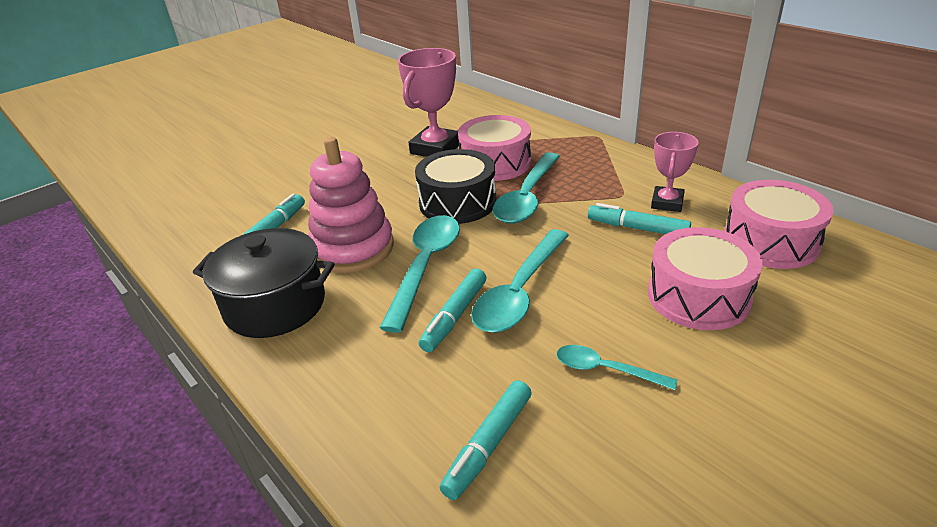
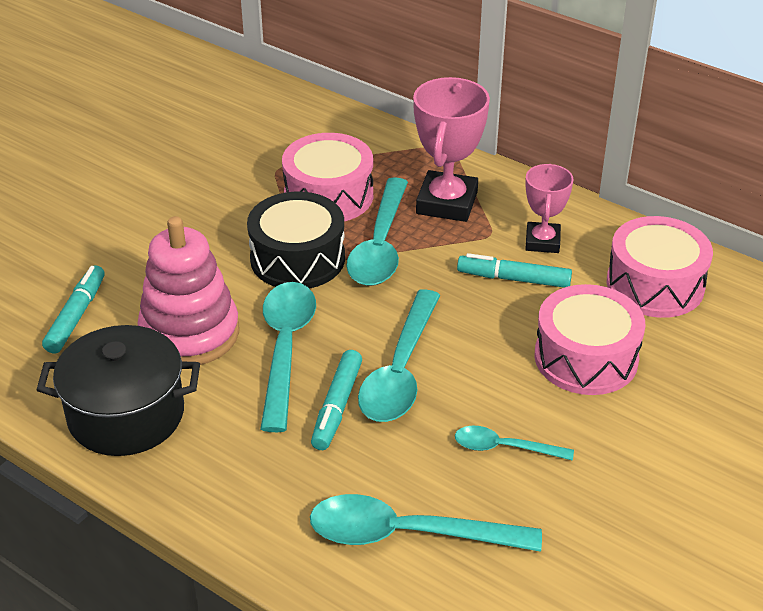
camera: 15 degrees left, 5 degrees up
(435, 148) = (244, 176): pink trophy -> pink trophy (446, 203)
(488, 445) = (407, 534): turquoise marker -> turquoise spoon

